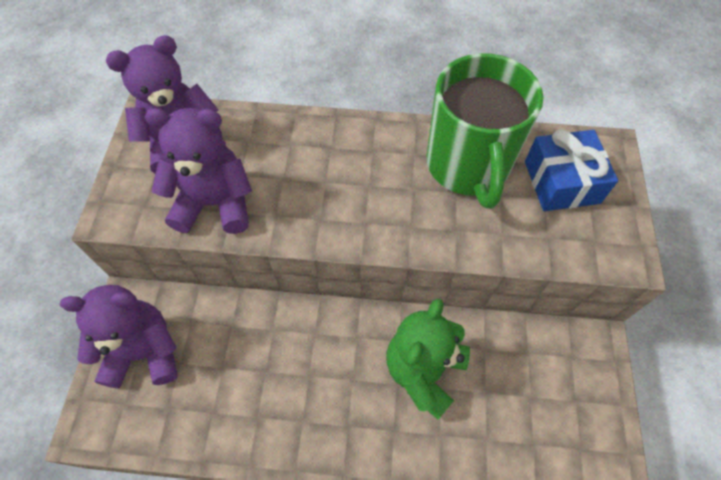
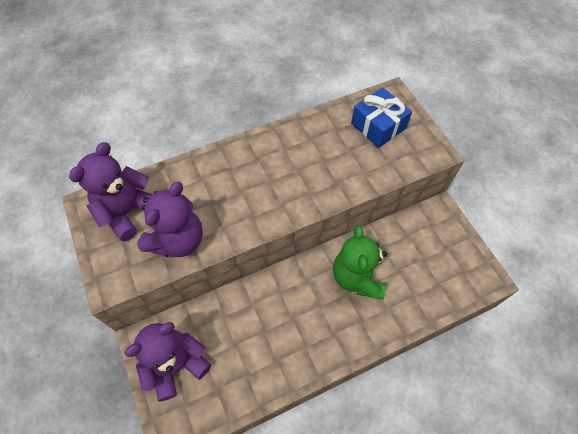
camera: 30 degrees left, 0 degrees up
(215, 203) = (178, 240): purple teddy bear -> purple teddy bear turned 150 degrees clockwise
(468, 166) = (320, 141): green mug -> none

